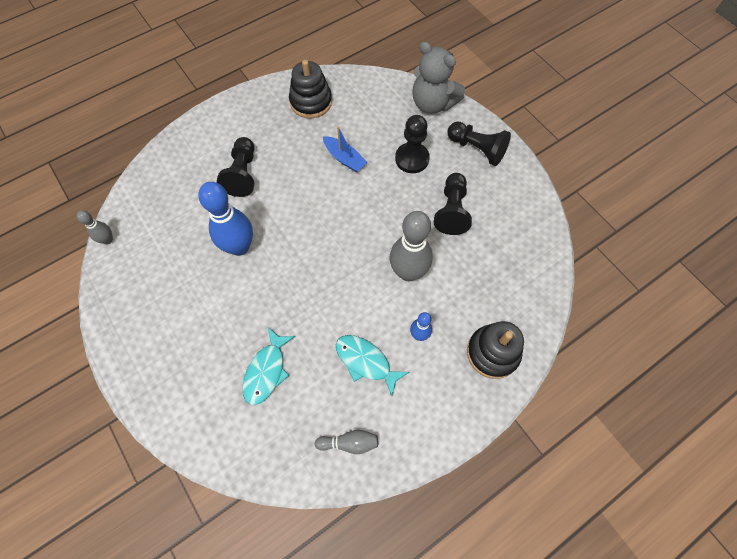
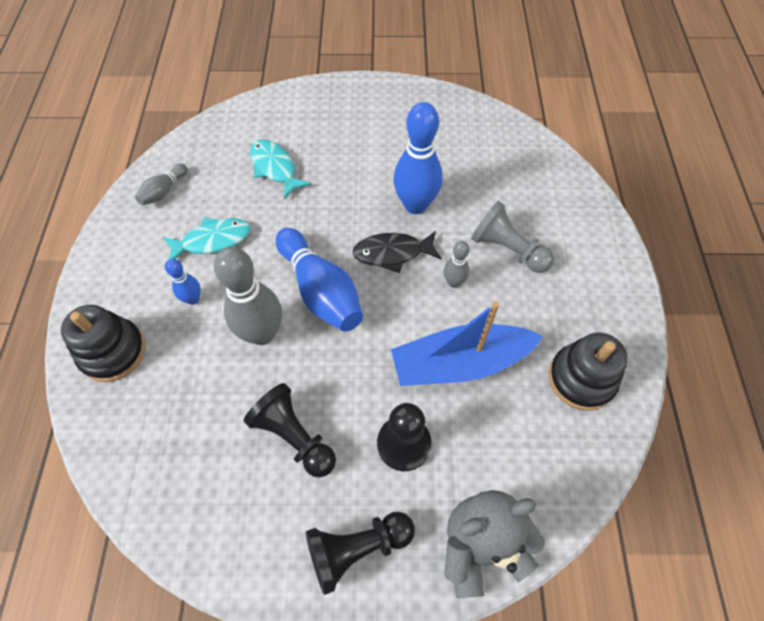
camera: 125 degrees right, 5 degrees down
(108, 240) = (500, 117): grey bowling pin -> grey bowling pin (453, 282)
(243, 174) = (508, 249): black pawn -> grey pawn
(292, 236) = (392, 253): none -> black fish
(344, 158) = (460, 363): blue boat -> blue boat, size x1.85
(352, 260) = (320, 290): none -> blue bowling pin

